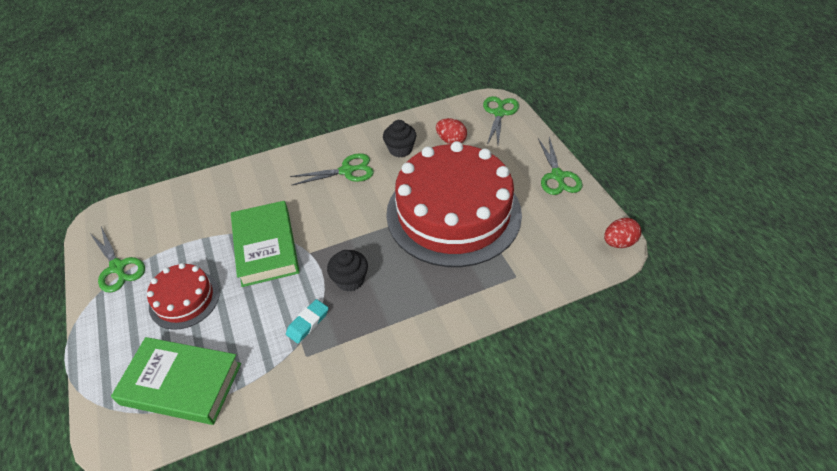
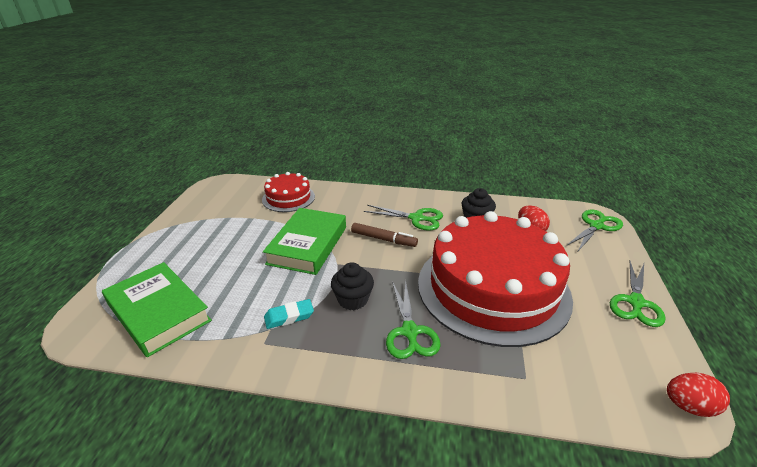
camera: 30 degrees right, 15 degrees down
(117, 267) = (200, 215): green scissors -> green scissors (410, 331)
(184, 299) = (219, 254): red cake -> red cake (288, 198)
(333, 208) = (383, 239): none -> brown marker

